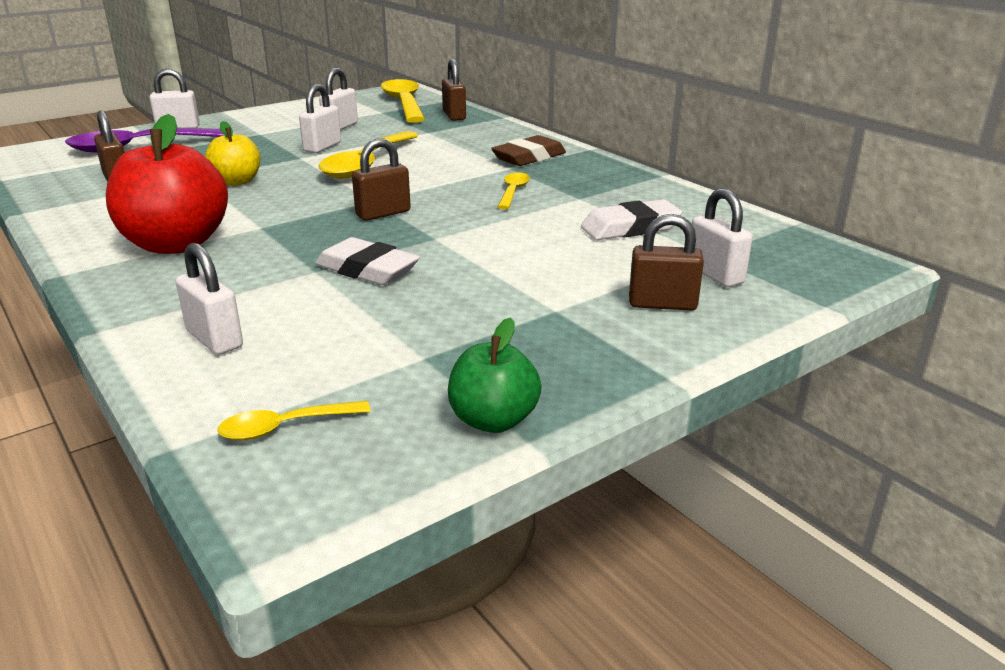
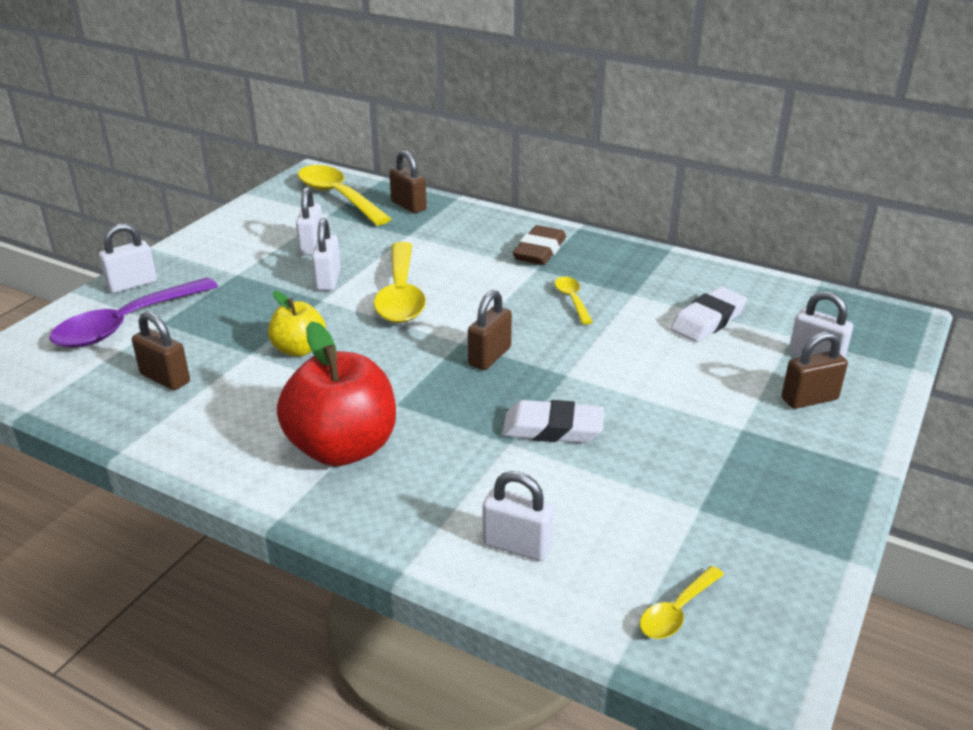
camera: 25 degrees left, 5 degrees up
(493, 420) = (809, 550): green apple -> none

